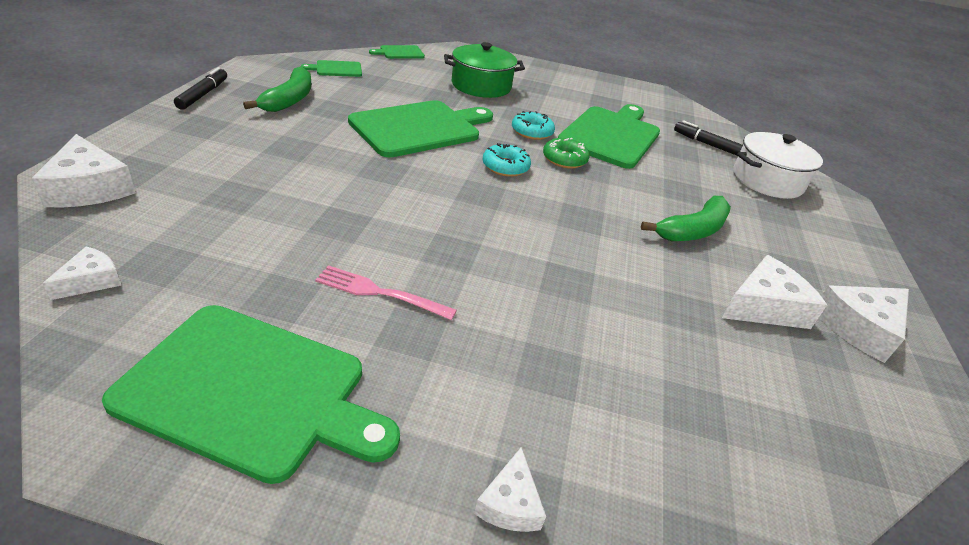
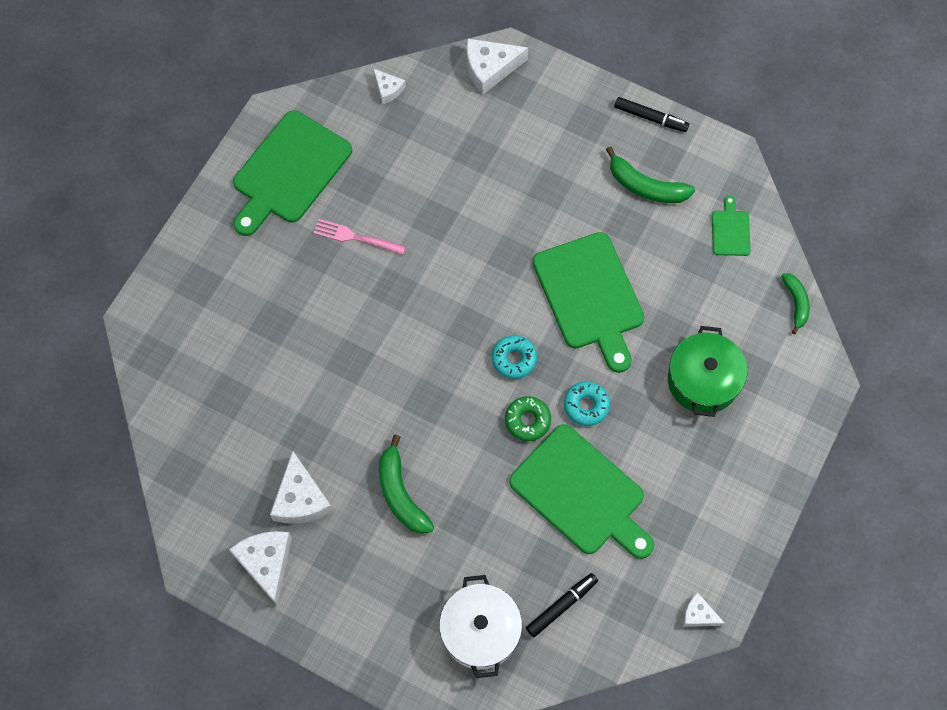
camera: 110 degrees right, 30 degrees up
(379, 293) = (355, 237): pink fork -> pink fork turned 105 degrees counterclockwise
(400, 52) = (796, 303): green cutting board -> green banana
(510, 503) = (198, 278): white cheese -> white cheese (698, 615)

